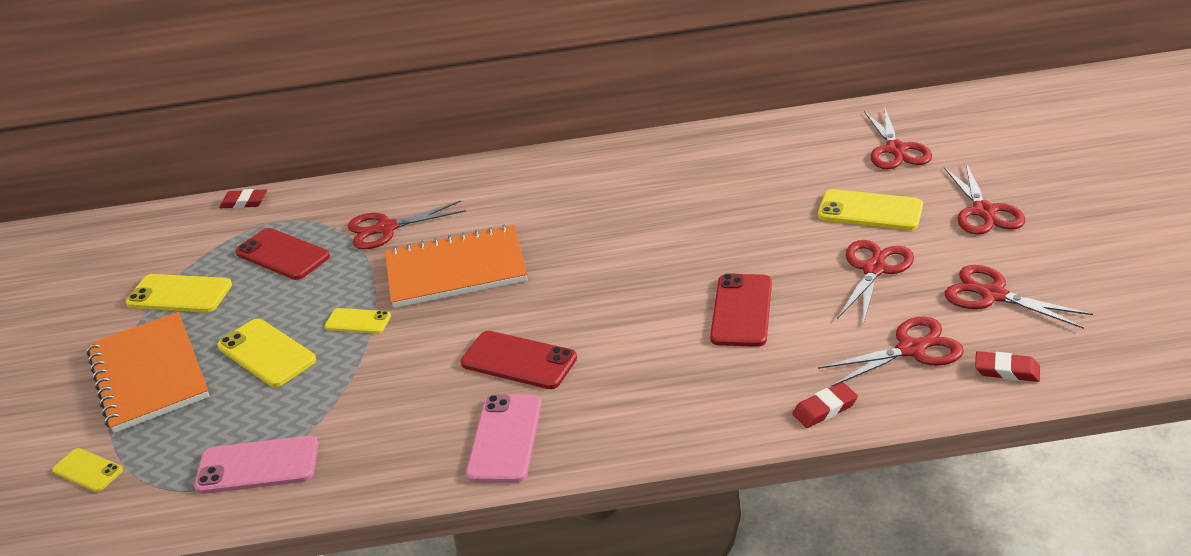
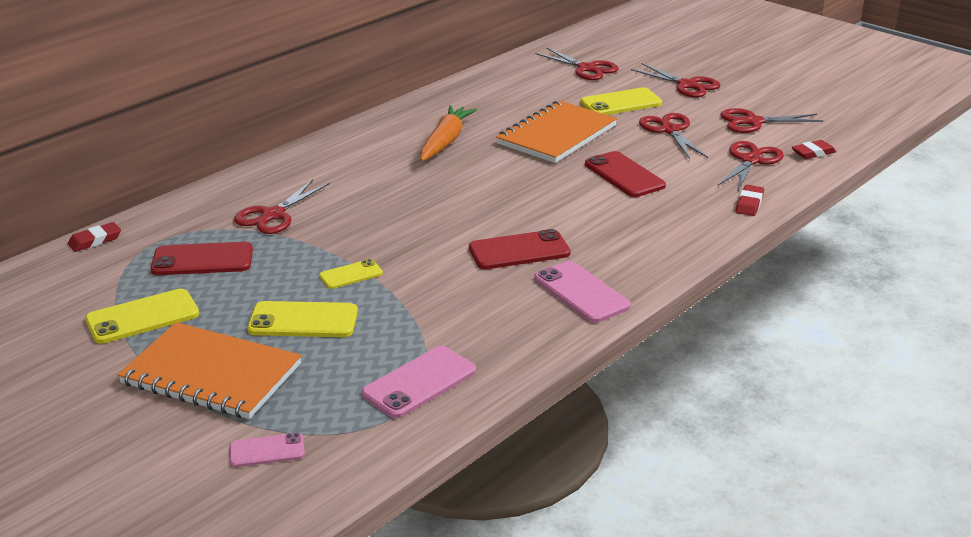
camera: 45 degrees left, 5 degrees down
(88, 470) = (267, 451): yellow phone -> pink phone
(456, 270) = (380, 220): orange notebook -> orange notebook (557, 135)
(627, 198) = (445, 141): none -> orange carrot

